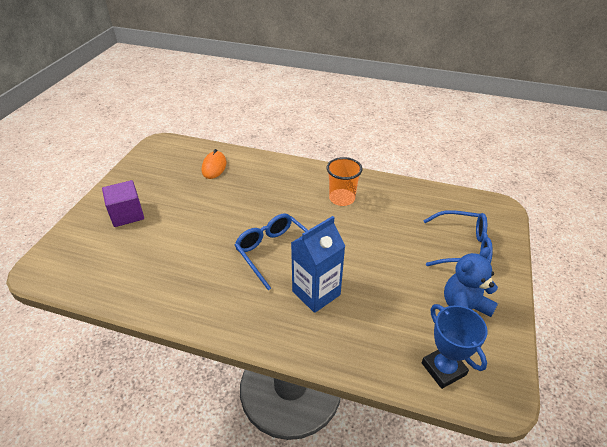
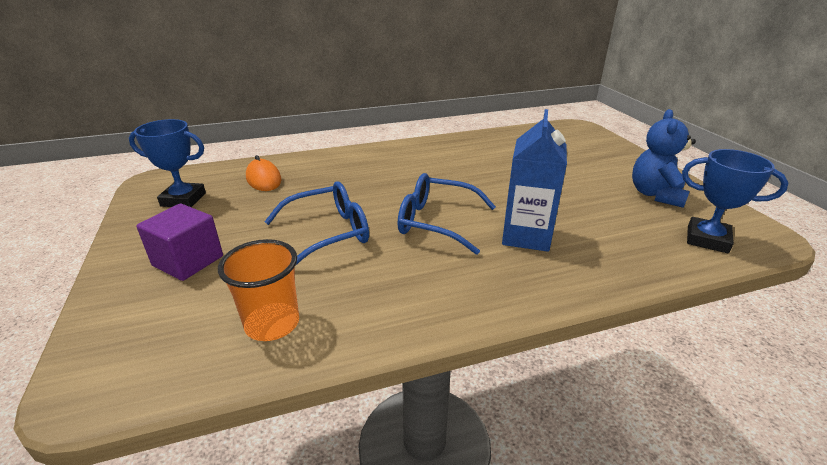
camera: 35 degrees left, 10 degrees down
(161, 166) = (183, 199): none -> blue trophy
(342, 198) = (444, 160): orange cup -> orange cup (272, 324)
(461, 247) = (590, 158): blue glasses -> blue glasses (327, 233)

